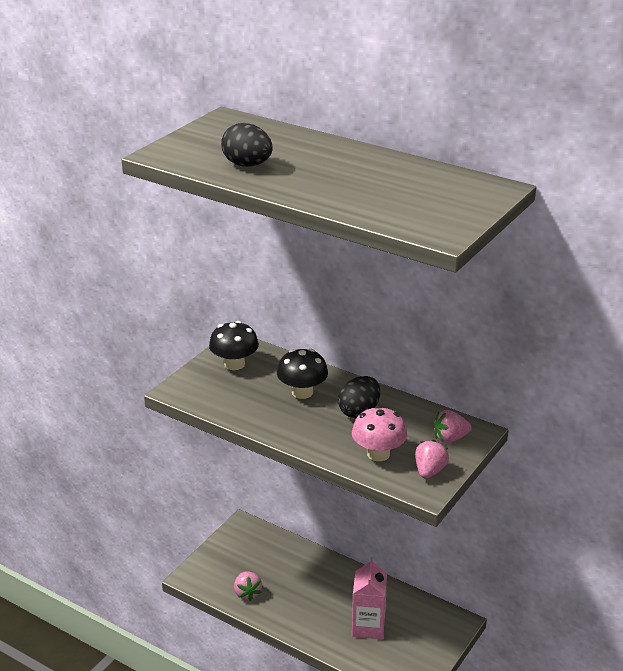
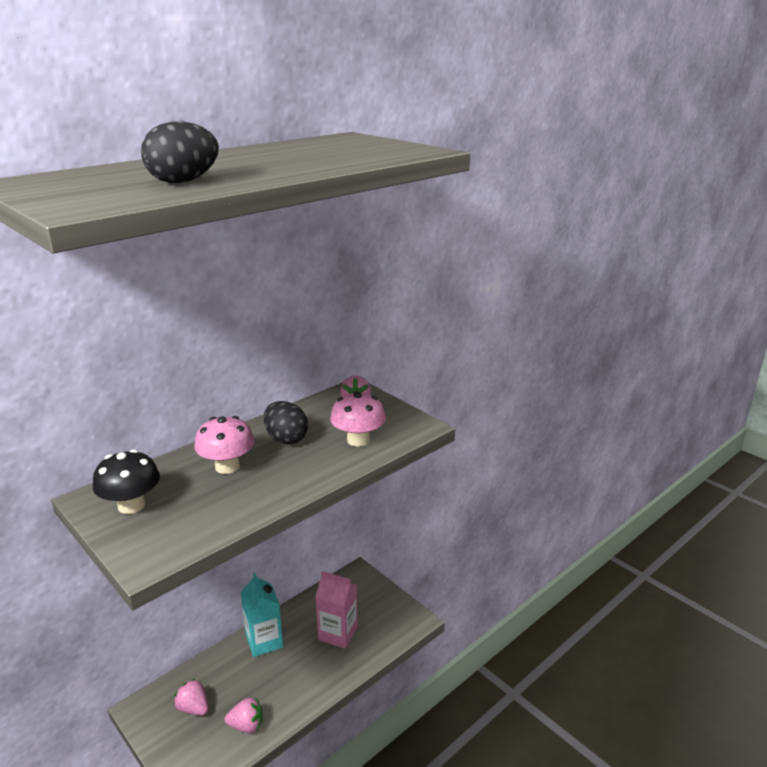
camera: 75 degrees left, 5 degrees down
(302, 392) = (227, 466): black mushroom -> pink mushroom
(338, 577) = (264, 641): none -> turquoise carton
(429, 471) = (396, 419): pink strawberry -> pink strawberry (193, 708)

